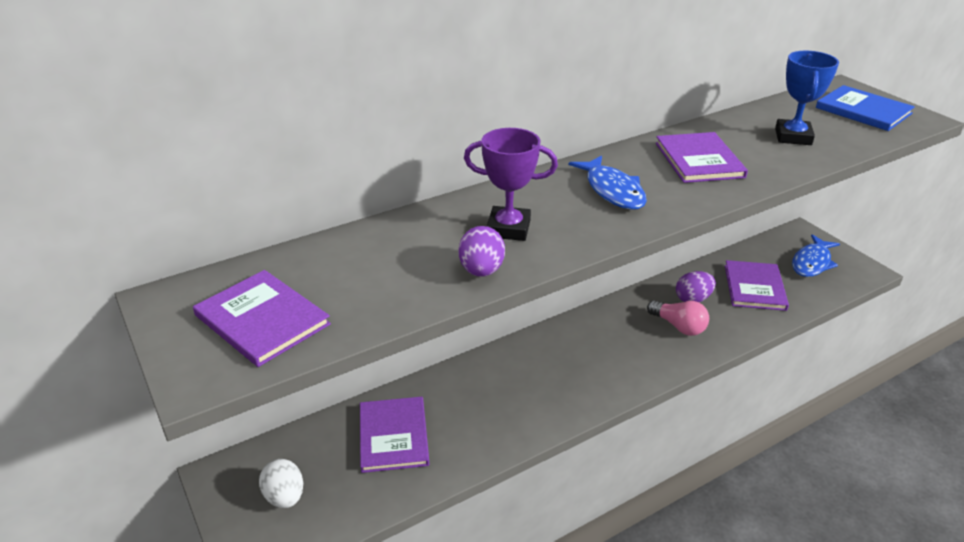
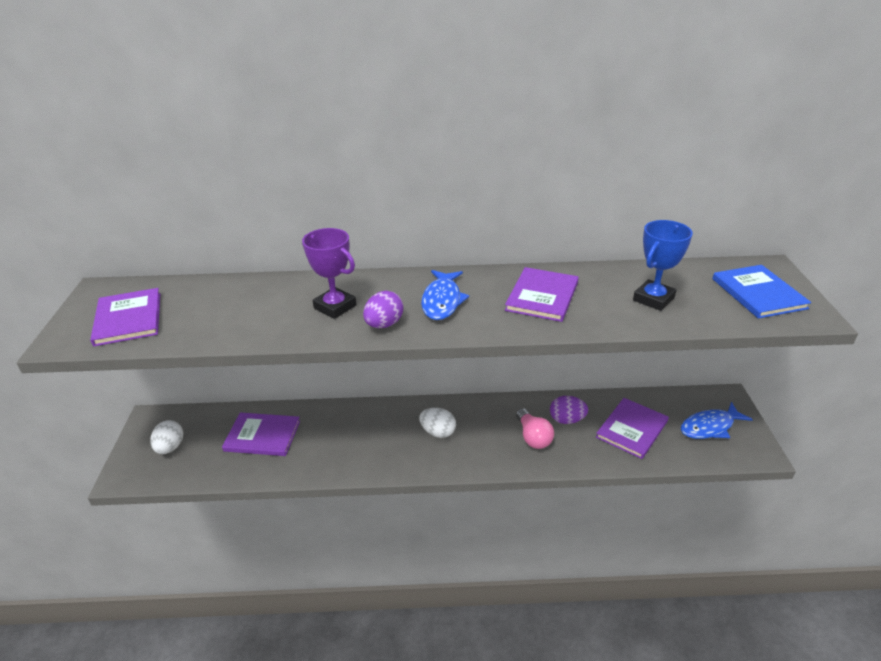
camera: 30 degrees right, 0 degrees up
(393, 436) = (262, 436): purple book -> purple book turned 75 degrees clockwise
(481, 271) = (281, 330): purple egg -> purple egg (384, 324)
(585, 356) = (438, 432): none -> white egg

